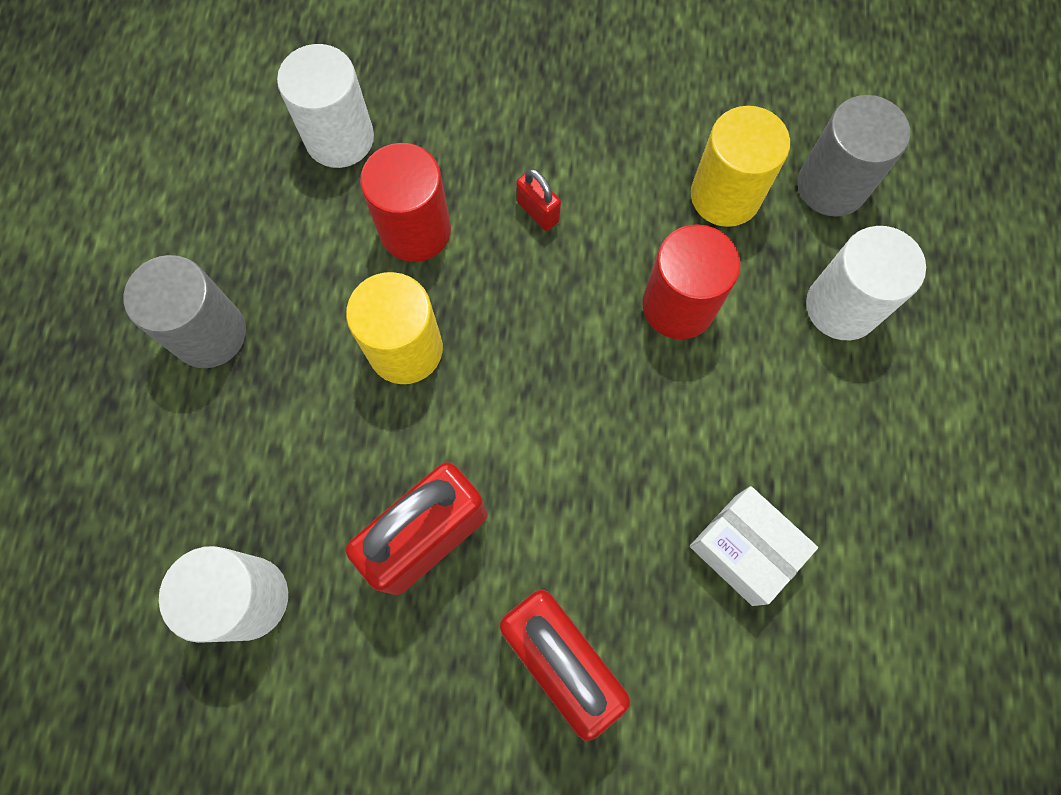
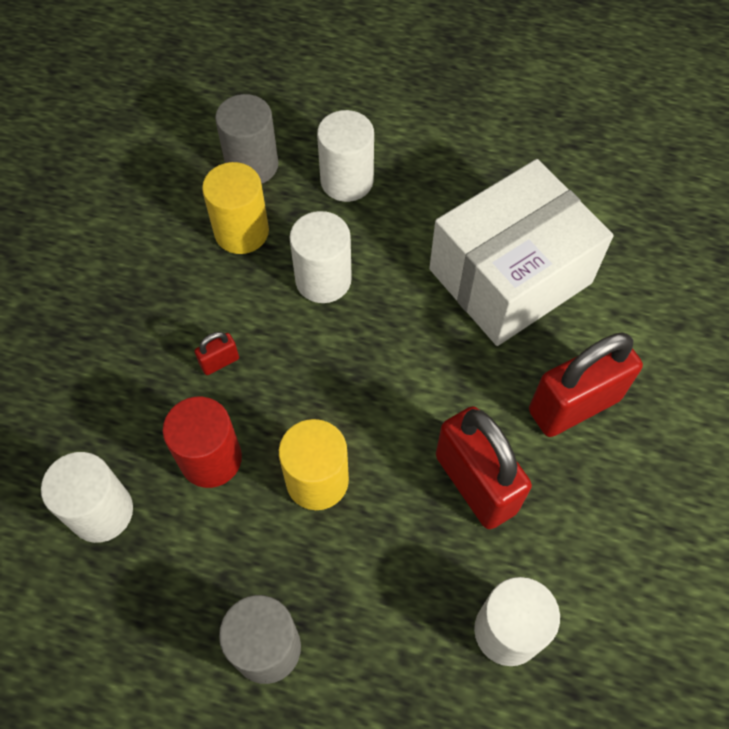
camera: 80 degrees left, 10 degrees down
(678, 305) = (323, 279): red cylinder -> white cylinder
(743, 549) = (510, 276): white box -> white box, size x2.13

